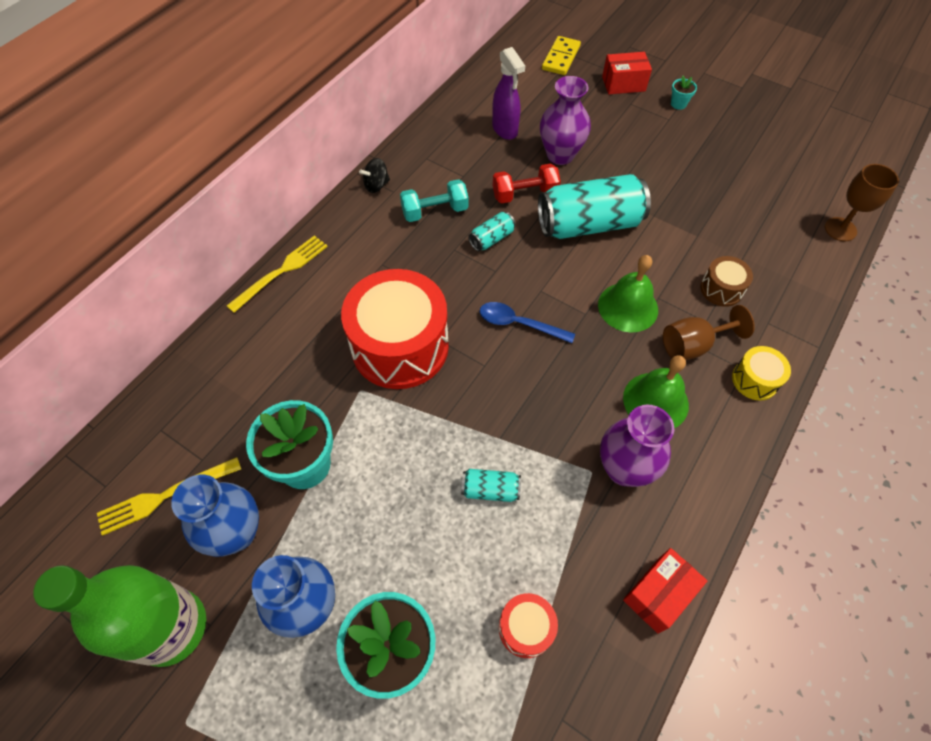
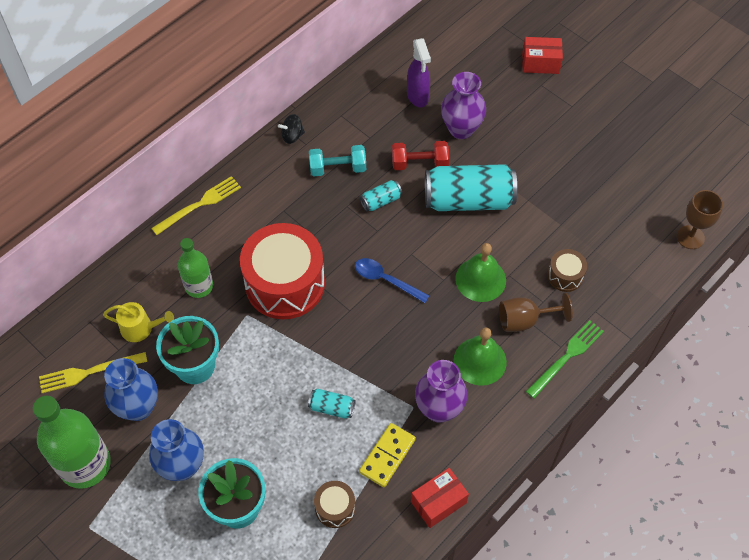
camera: 10 degrees right, 0 degrees up
(227, 428) = (140, 328): none -> yellow watering can
(295, 364) = (199, 286): none -> green bottle
(526, 628) = (335, 508): red drum -> brown drum
(561, 58) = (489, 27): yellow domino -> yellow domino (387, 456)
(678, 104) = (585, 91): turquoise flower pot -> none
(755, 380) = (566, 357): yellow drum -> green fork

